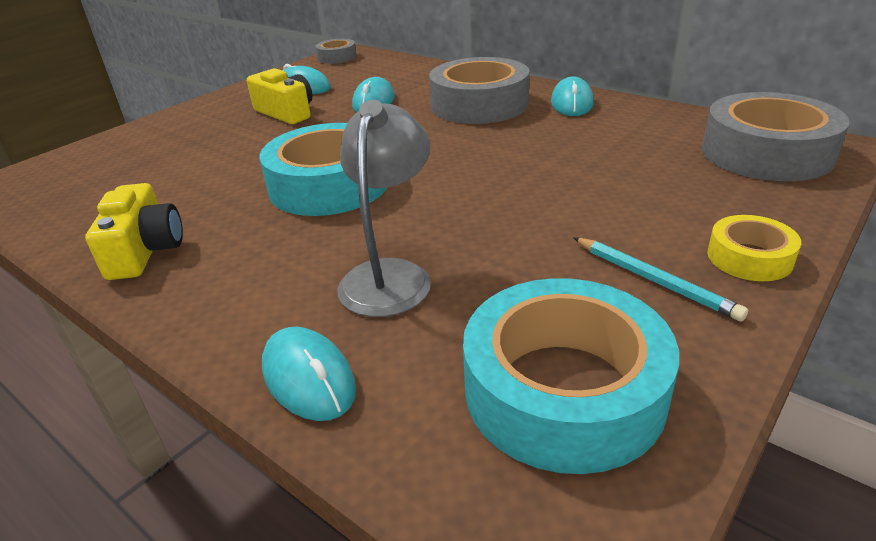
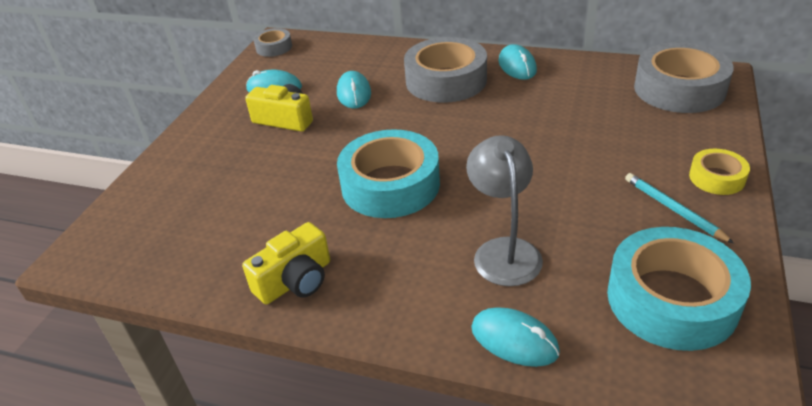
camera: 20 degrees left, 5 degrees up
(145, 251) = (295, 280): yellow camera -> yellow camera turned 75 degrees clockwise
(654, 280) = (673, 209): turquoise pencil -> turquoise pencil turned 150 degrees counterclockwise

